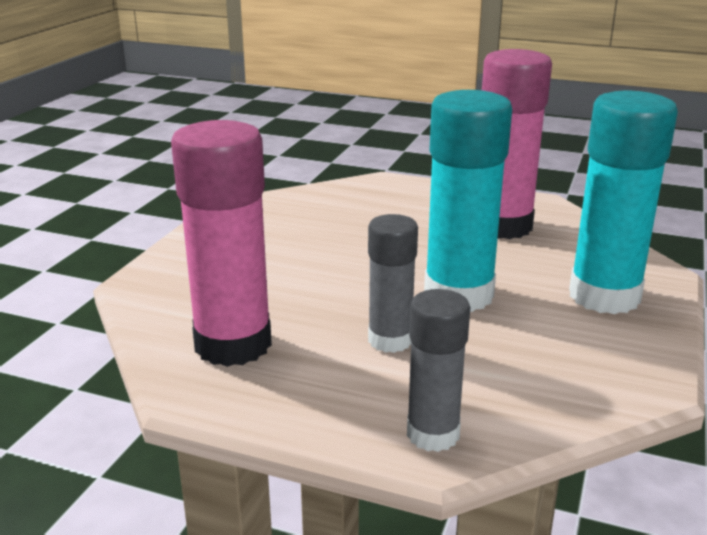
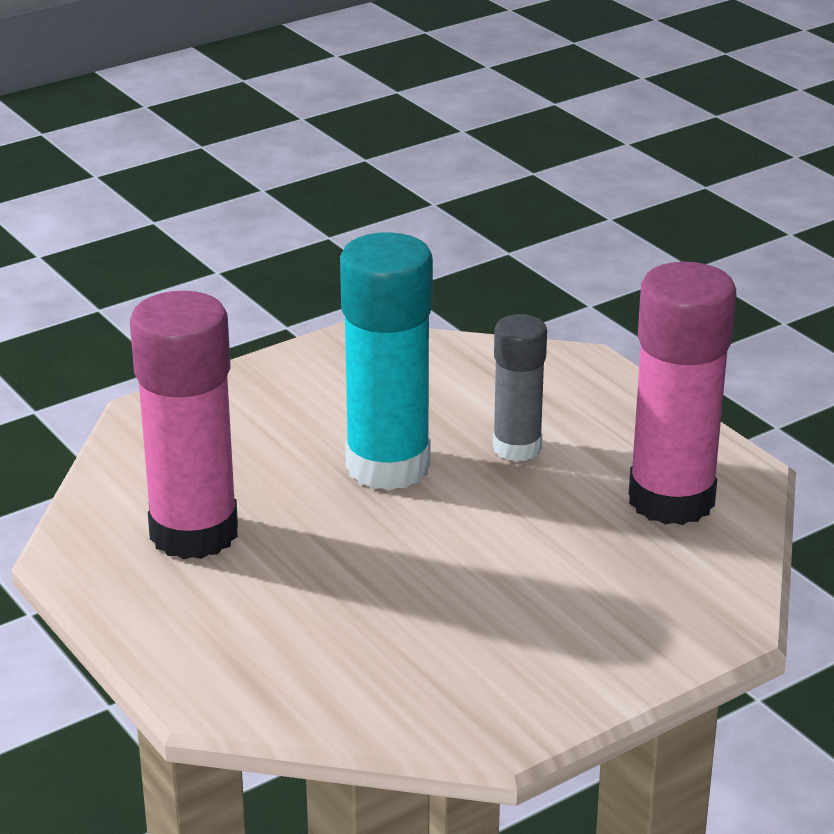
camera: 145 degrees left, 5 degrees up
(433, 434) = (572, 370): grey glue stick -> none
(604, 296) = (252, 410): turquoise glue stick -> none

